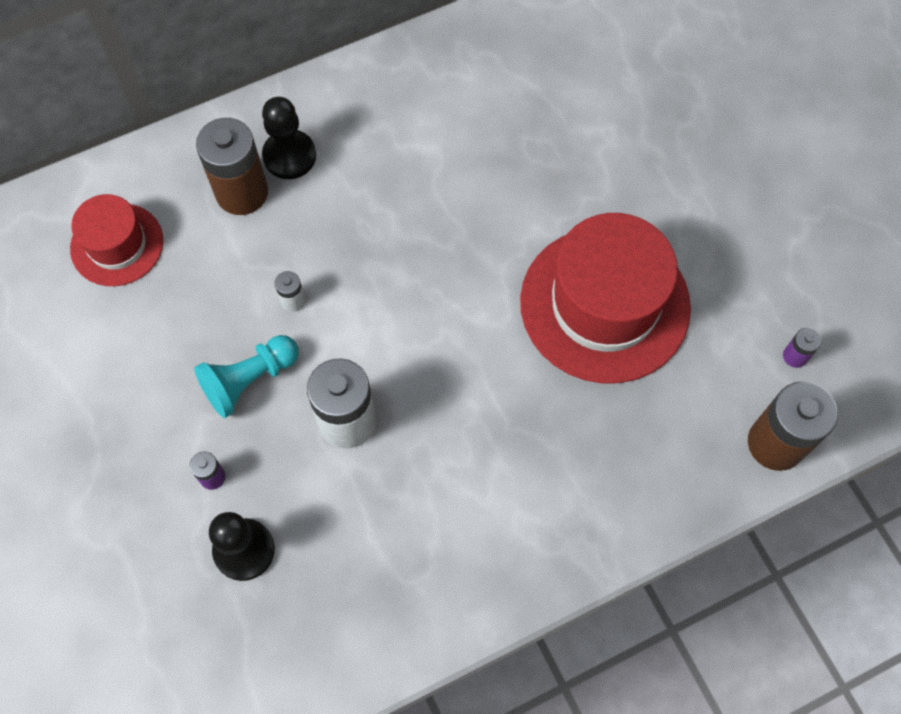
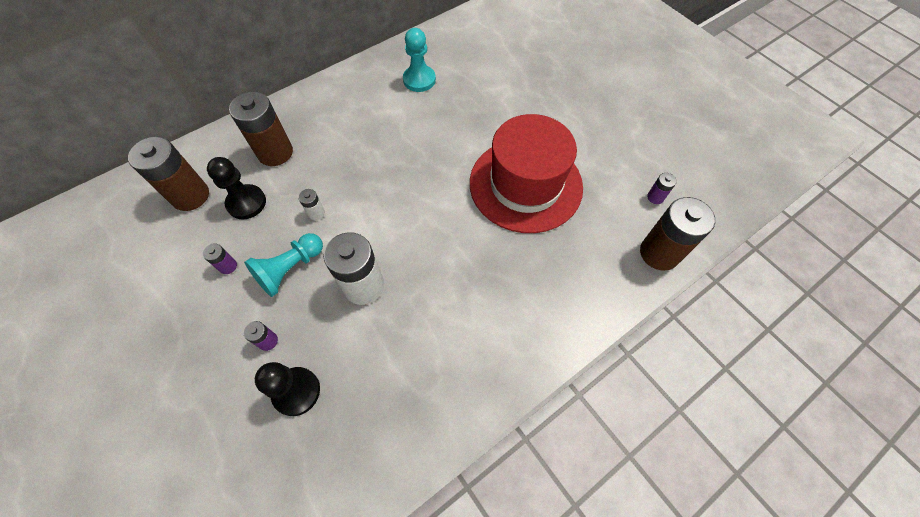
camera: 10 degrees left, 5 degrees down
(117, 244) = (190, 196): red hat -> brown battery
(165, 361) = (228, 266): none -> purple battery
(289, 156) = (305, 127): black pawn -> black pawn (246, 203)
(474, 96) = (419, 80): none -> turquoise pawn

